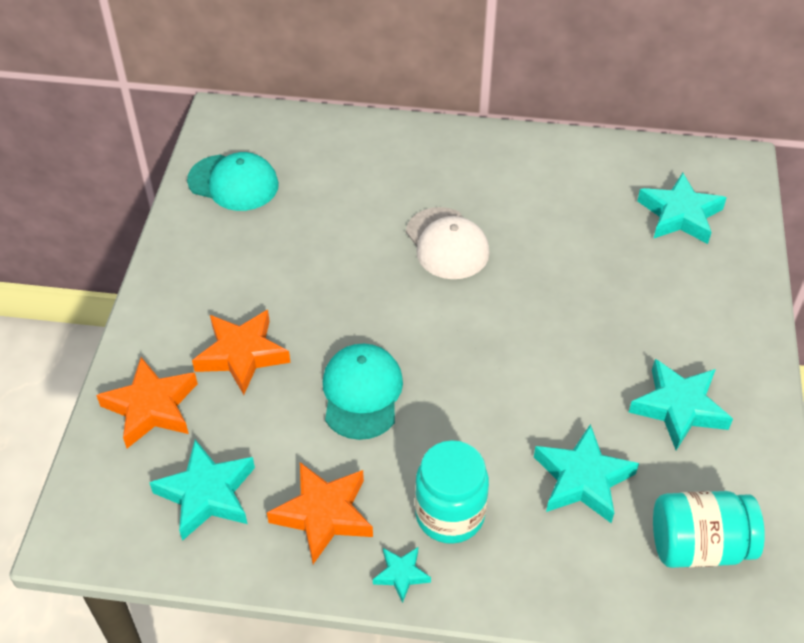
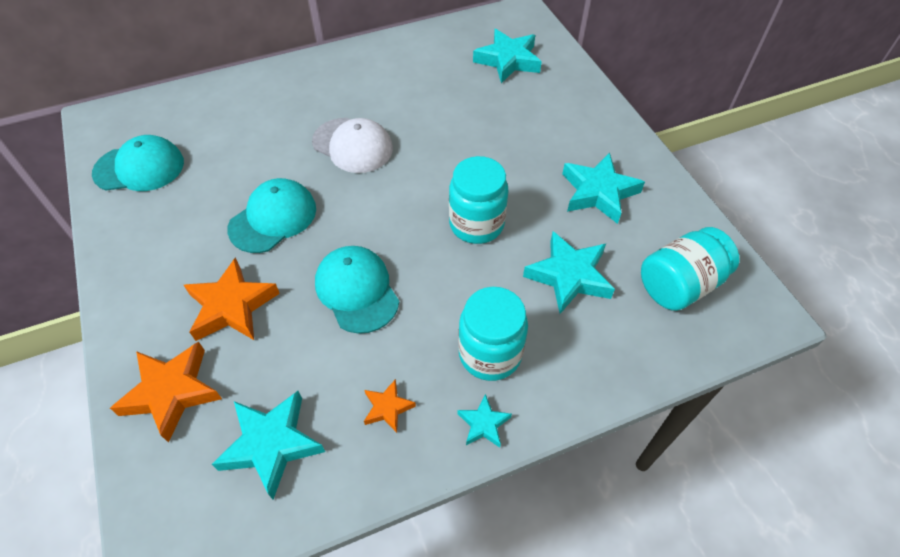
camera: 30 degrees left, 5 degrees up
(323, 515) = (387, 408): orange star -> orange star, size x0.53
(326, 286) = (273, 218): none -> turquoise cap
(521, 382) = (476, 224): none -> turquoise jar

